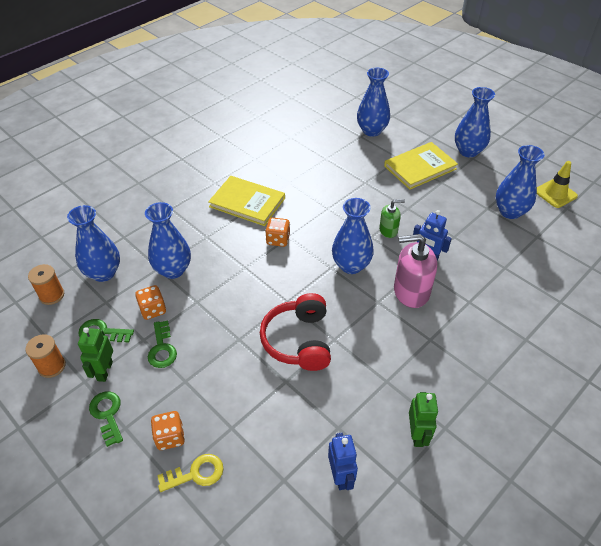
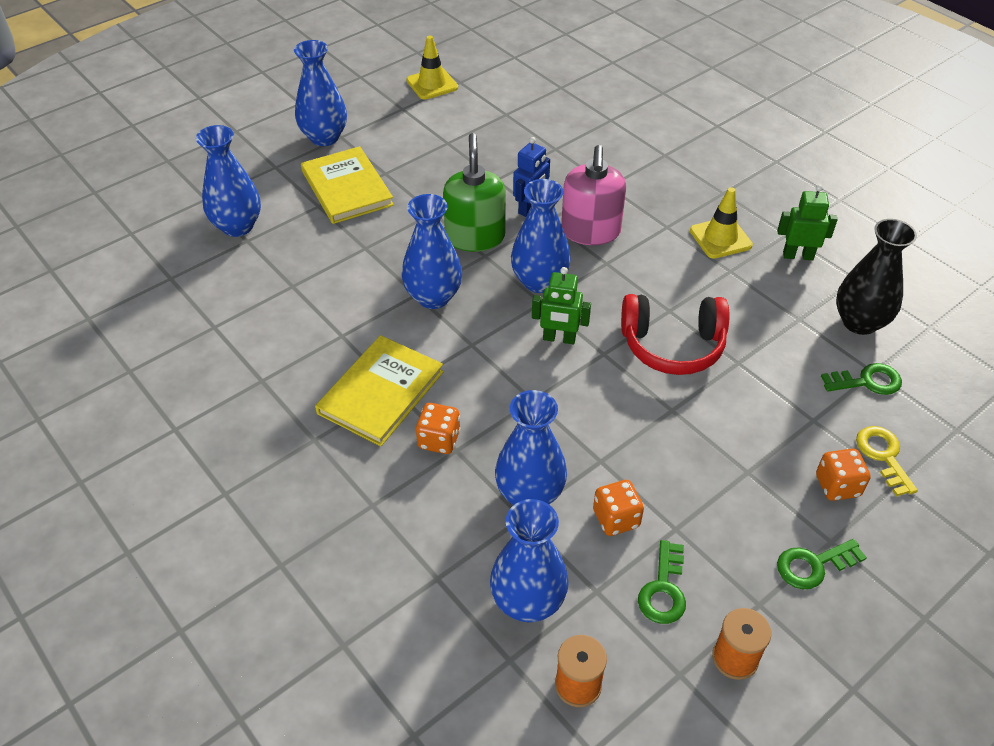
camera: 85 degrees left, 0 degrees up
(104, 371) = (738, 577): green robot -> green robot (559, 339)
(162, 348) = (692, 502): green key -> green key (867, 381)
(278, 240) = (477, 357): orange dice -> orange dice (439, 440)
(341, 476) = (859, 322): blue robot -> black vase
(388, 230) = (475, 237): green soap dispenser -> green soap dispenser, size x1.80
(425, 376) = (720, 238): none -> yellow traffic cone
(510, 211) = (458, 125): blue vase -> blue vase (433, 297)

